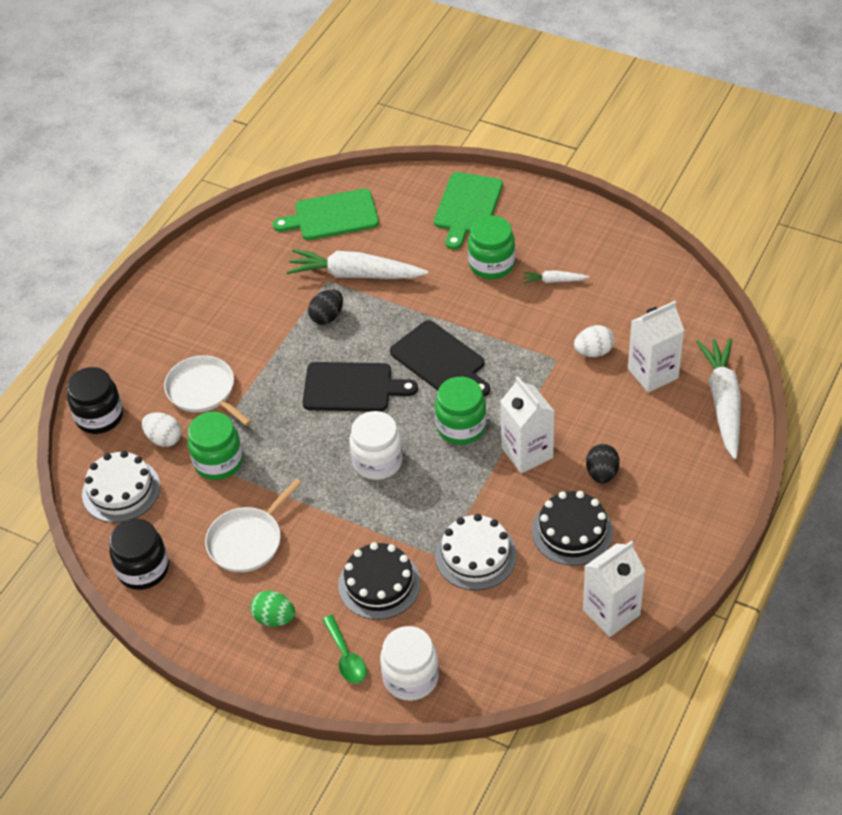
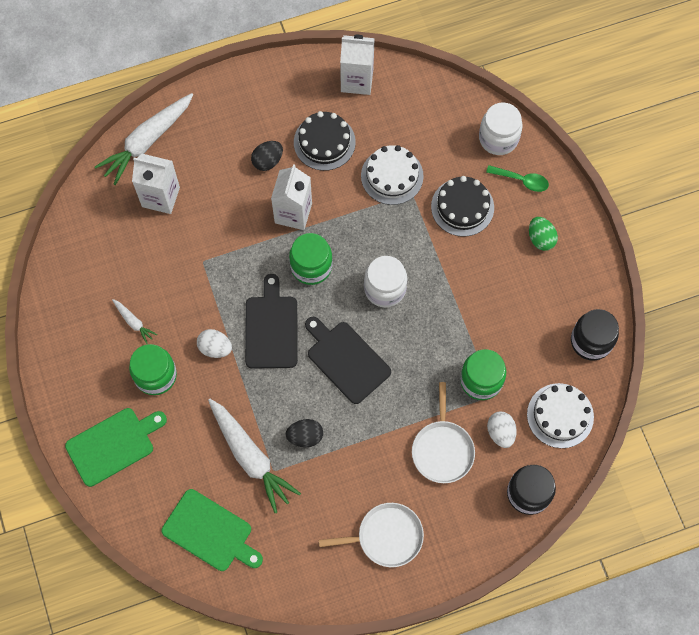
camera: 140 degrees left, 20 degrees up
(248, 540) = (512, 304): white pan -> white pan (386, 536)
(346, 657) = (521, 180): green spoon -> green spoon turned 90 degrees clockwise
(593, 351) = (175, 245): white egg -> white egg (215, 348)

